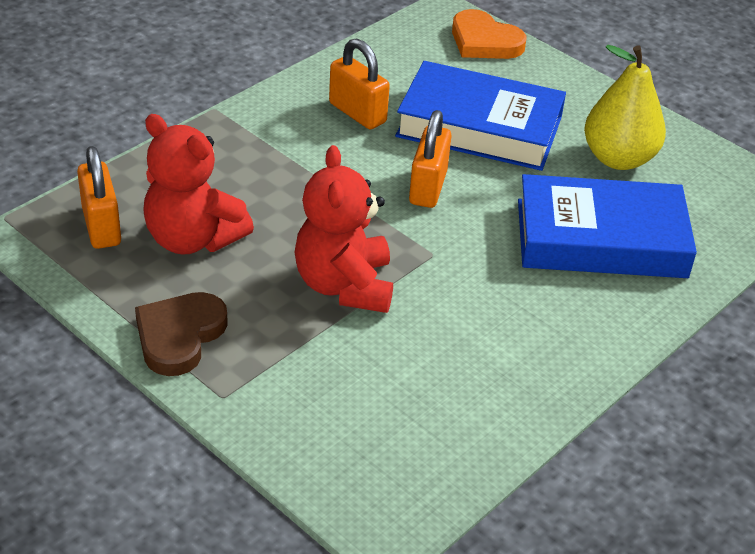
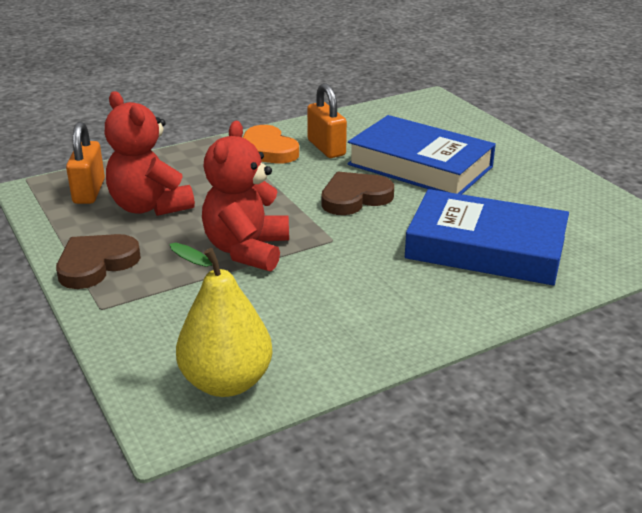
camera: 20 degrees right, 10 degrees down
(428, 187) = (354, 197): orange padlock -> brown heart
(484, 41) = (453, 117): orange heart -> orange heart (267, 150)
(618, 158) = (529, 198): yellow pear -> yellow pear (226, 382)

